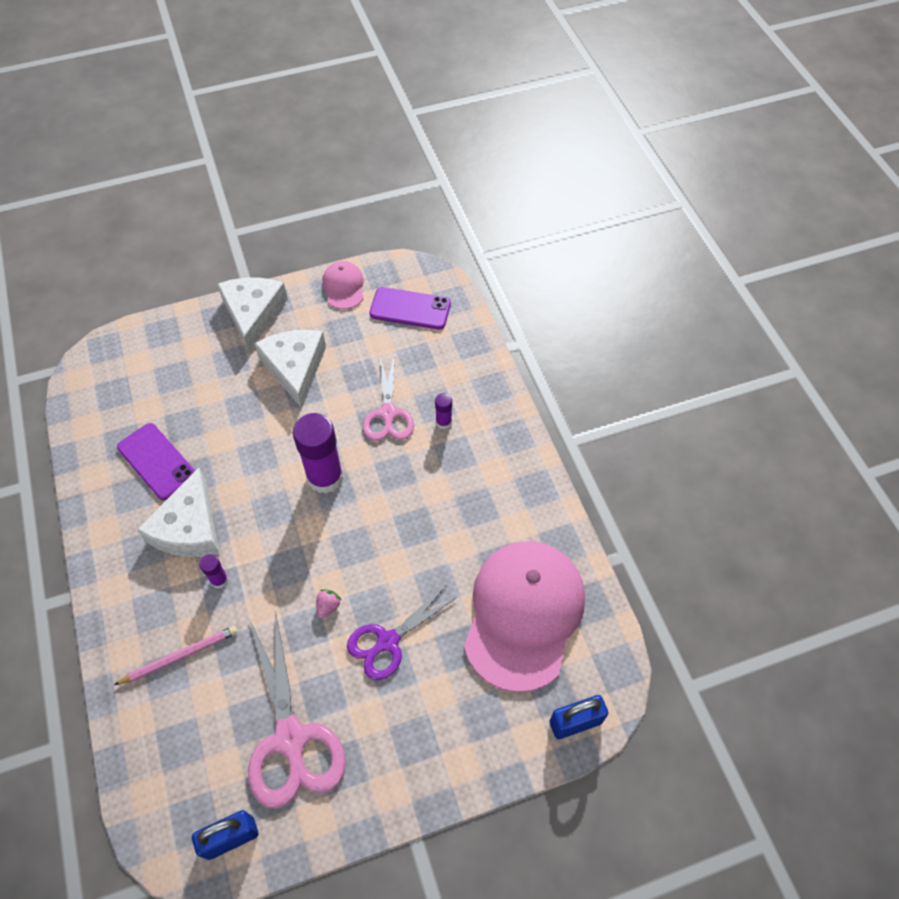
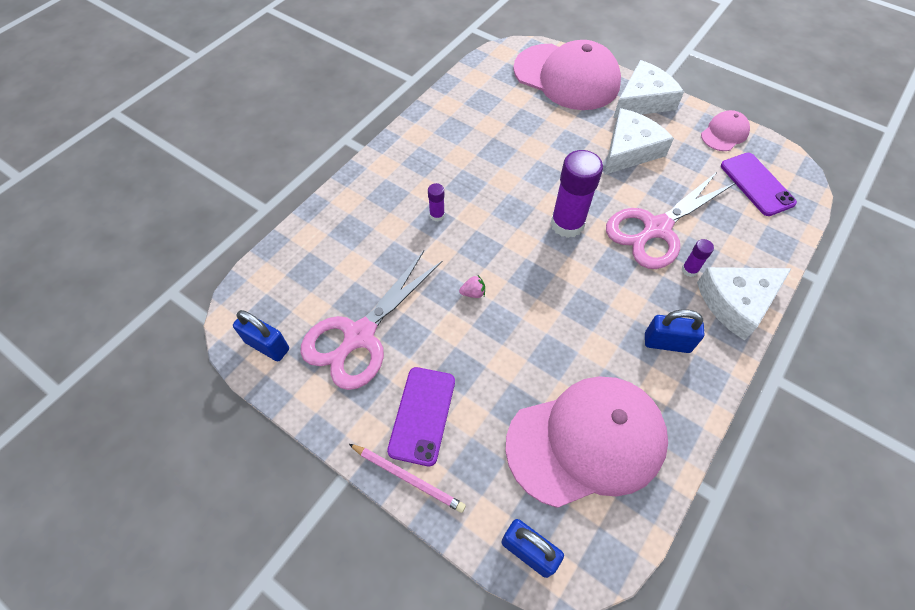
camera: 55 degrees right, 0 degrees up
(157, 461) = (487, 126): purple phone -> purple phone (422, 415)
(166, 350) = (566, 77): none -> pink cap
(180, 656) = (368, 230): pink pencil -> pink pencil (408, 478)
(189, 528) = (458, 174): white cheese -> white cheese (736, 302)
(387, 642) = (479, 351): purple scissors -> none
(388, 414) = (656, 229): pink scissors -> pink scissors, size x1.54
(490, 491) = (667, 343): none -> blue padlock

